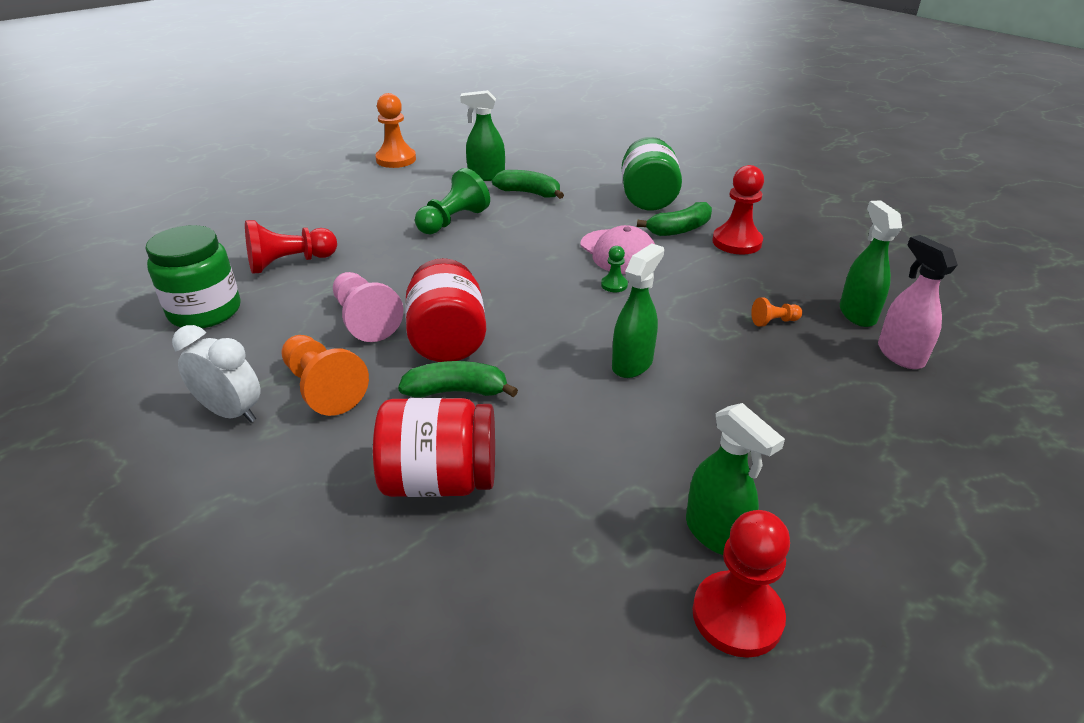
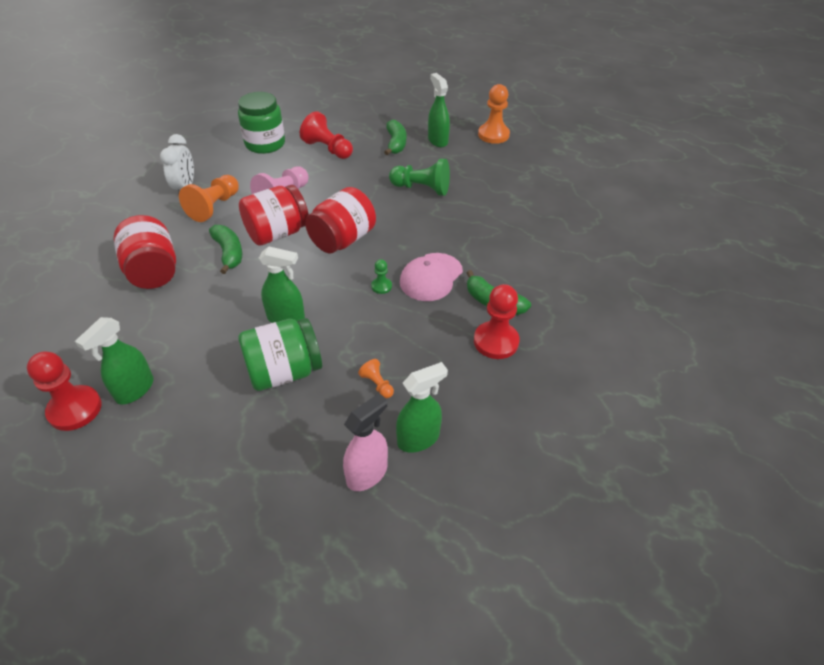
camera: 65 degrees right, 10 degrees up
(486, 176) = (502, 181): green spray bottle -> green spray bottle (437, 140)
(506, 292) = (342, 240): none -> red jar
(529, 193) = (492, 208): green banana -> green banana (396, 143)
(647, 198) = (536, 272): green jar -> green jar (284, 372)

